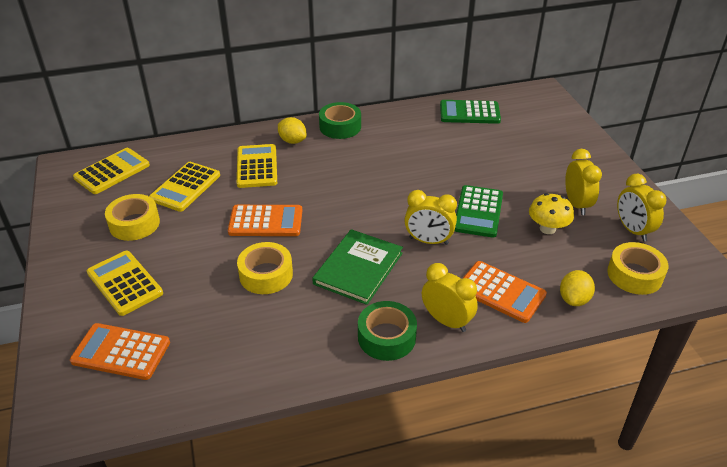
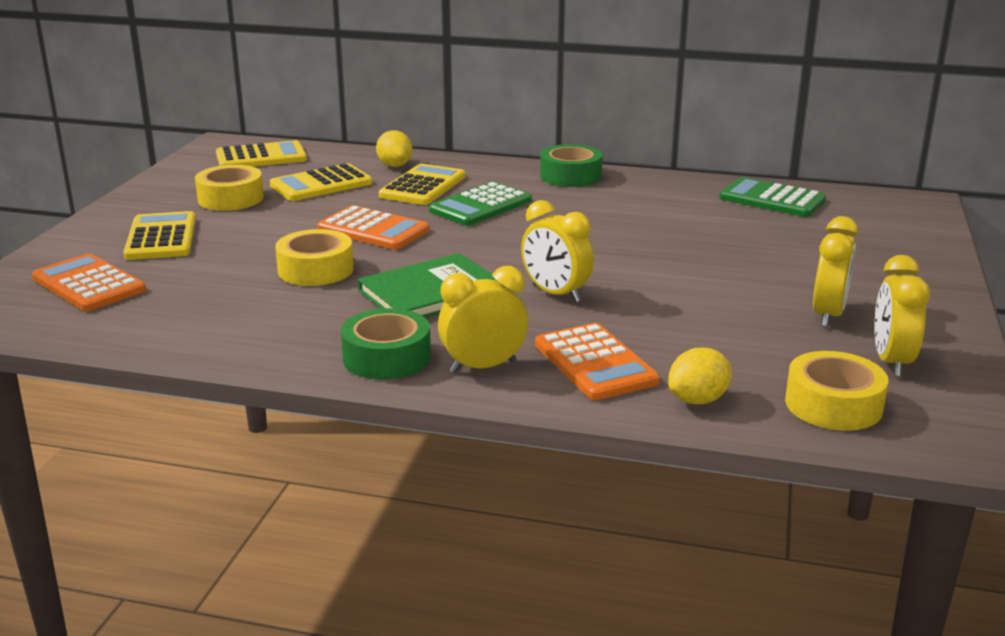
camera: 30 degrees right, 15 degrees down
(292, 141) = (494, 175): yellow lemon -> yellow lemon (395, 165)
(446, 321) = (483, 366): yellow clock -> yellow clock turned 90 degrees counterclockwise
(478, 212) = (662, 286): green calculator -> green calculator (481, 206)
(547, 228) = (748, 326): yellow mushroom -> none

